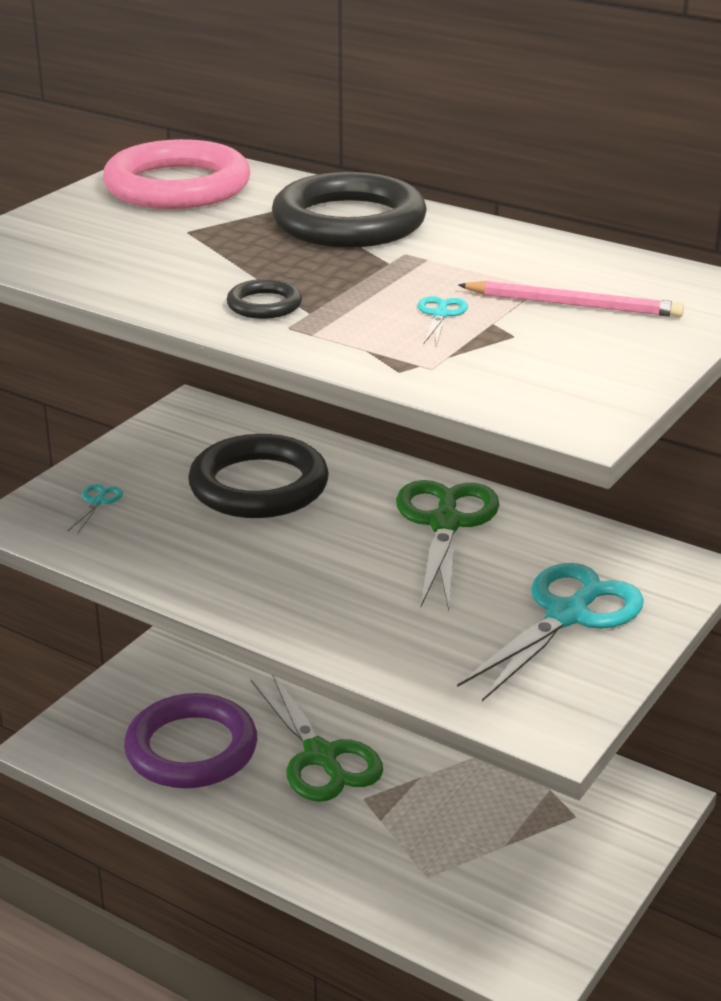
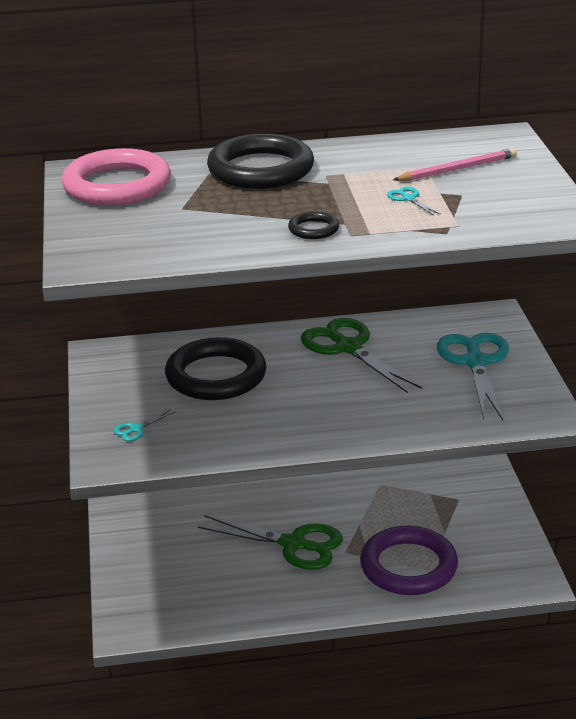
camera: 40 degrees left, 0 degrees up
(97, 502) = (136, 429): turquoise scissors -> turquoise scissors turned 105 degrees counterclockwise
(191, 749) = (215, 582): purple ring -> purple ring (408, 566)

